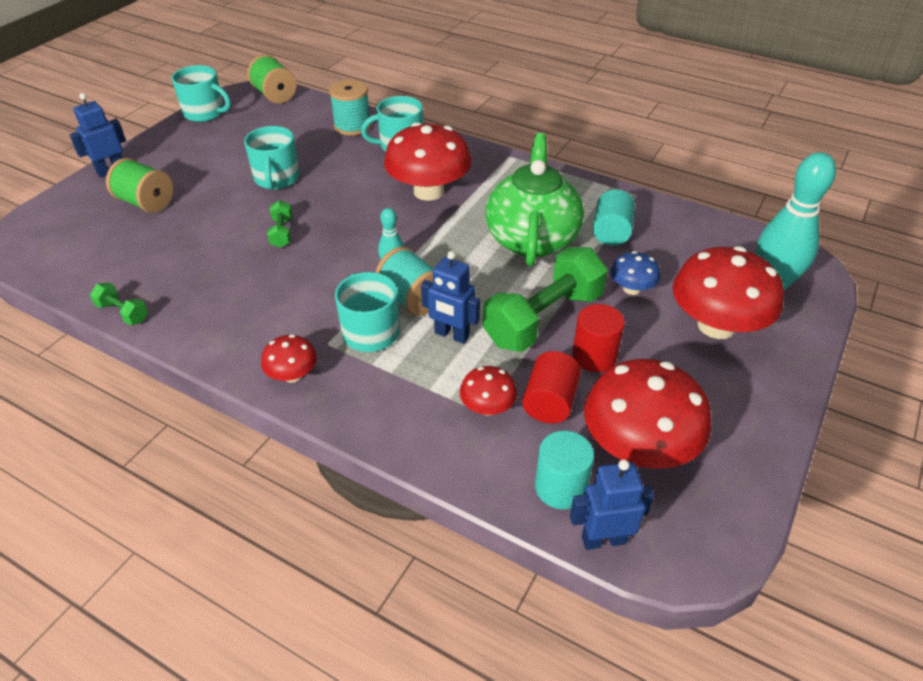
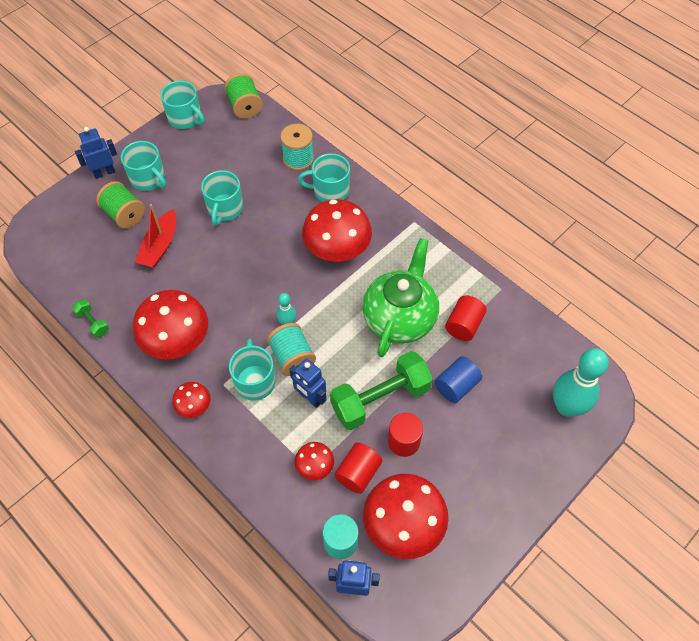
camera: 15 degrees right, 15 degrees up
(171, 167) = (148, 179): none -> turquoise mug
(201, 224) = (160, 246): none -> red boat
(282, 233) = (216, 269): green dumbbell -> none
(611, 232) = (464, 325): turquoise cylinder -> red cylinder
(632, 289) = (456, 386): blue mushroom -> blue cylinder
(716, 325) = (504, 436): red mushroom -> red mushroom (176, 340)

